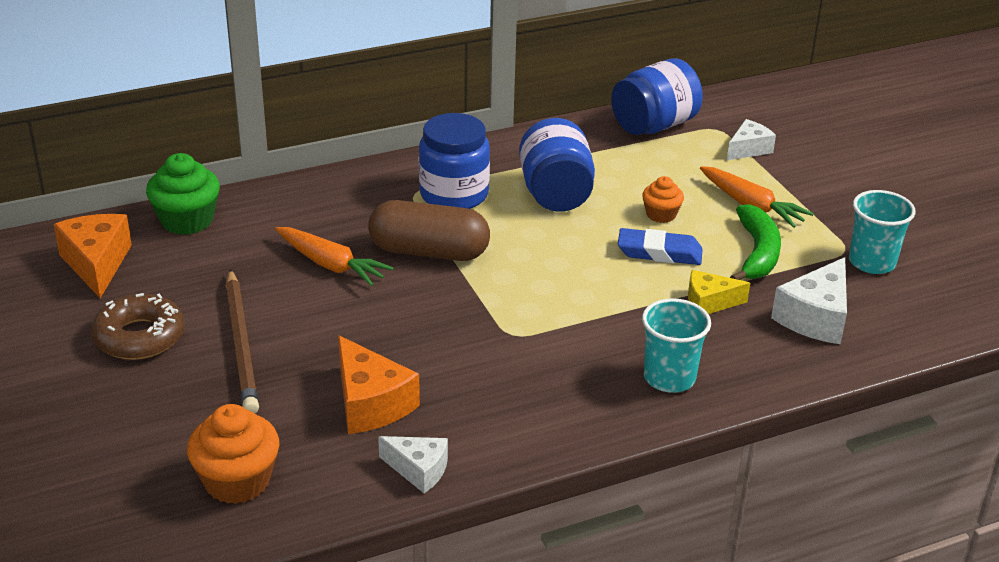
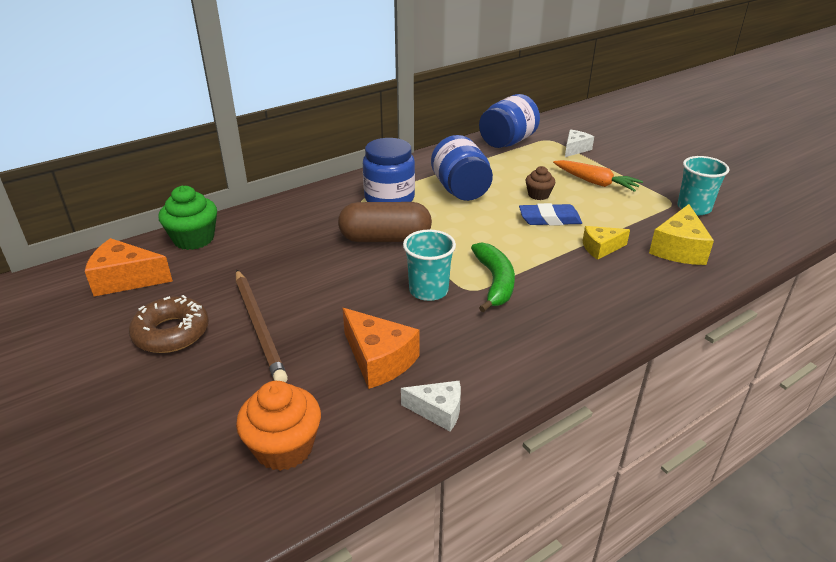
camera: 10 degrees left, 0 degrees up
(96, 263) = (126, 279): orange cheese -> orange cheese turned 60 degrees counterclockwise
(331, 265) = (314, 257): orange carrot -> none
(661, 215) = (538, 195): orange cupcake -> brown cupcake
(669, 378) = (600, 306): turquoise cup -> turquoise cup (428, 290)
(757, 253) = (616, 211): green banana -> green banana (495, 282)
(815, 317) = (678, 249): white cheese -> yellow cheese

